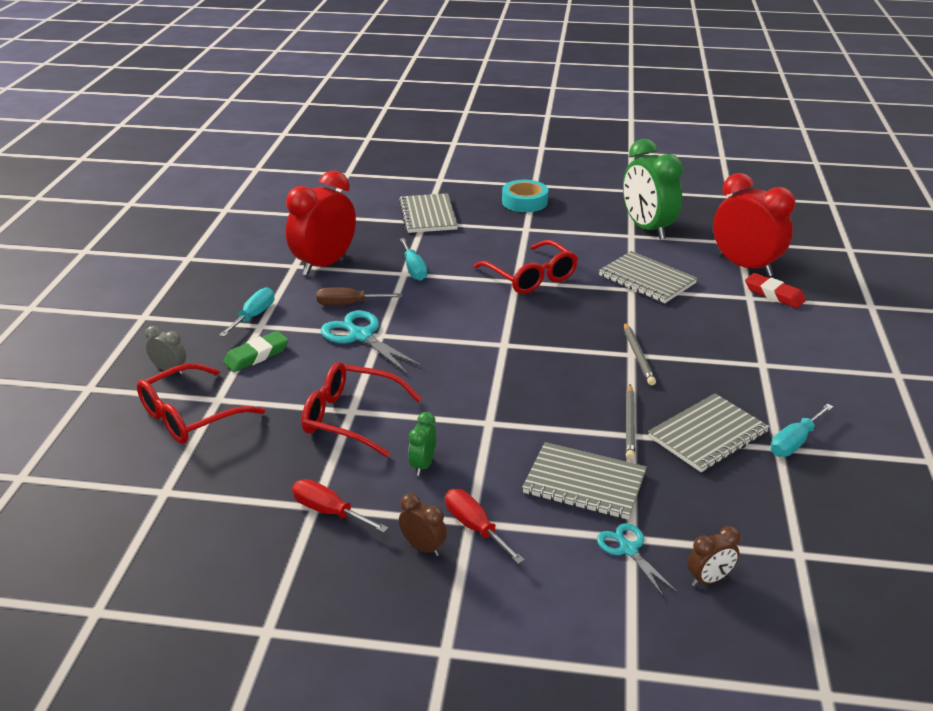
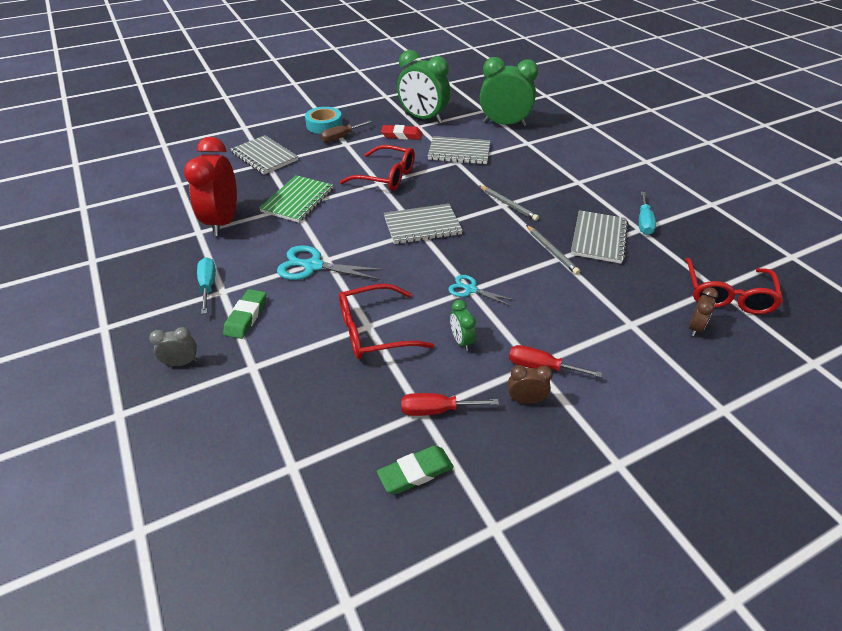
camera: 35 degrees left, 10 degrees up
(189, 416) = (243, 393): red glasses -> red glasses (727, 295)
(253, 550) = (415, 472): none -> green eraser
(348, 304) = (276, 245): brown screwdriver -> brown screwdriver (341, 137)
(414, 269) = (298, 200): turquoise screwdriver -> green notebook
(584, 483) = (569, 302): grey notebook -> grey notebook (422, 226)
(628, 549) = (637, 332): turquoise scissors -> turquoise scissors (470, 289)
(745, 266) = (504, 124): red clock -> green clock
(774, 294) = (538, 136): red eraser -> red eraser (401, 135)

